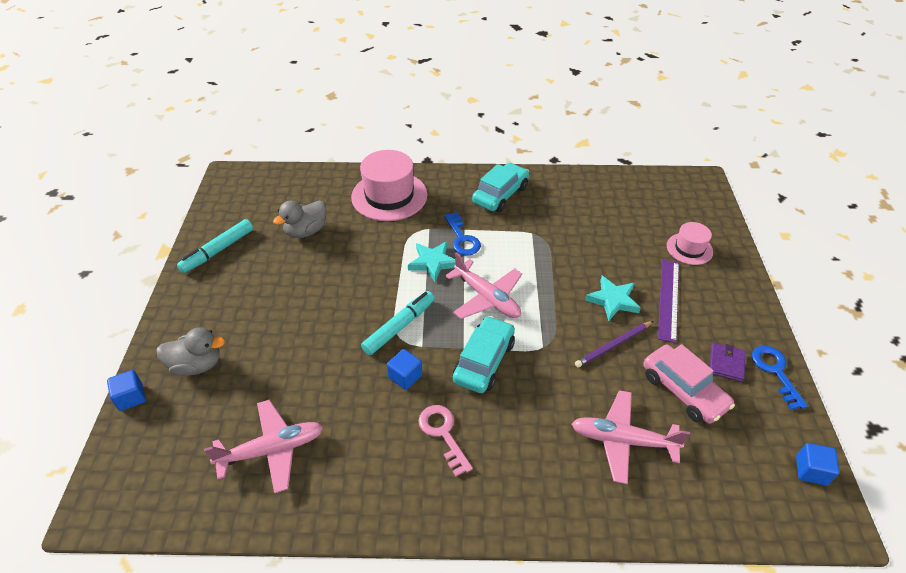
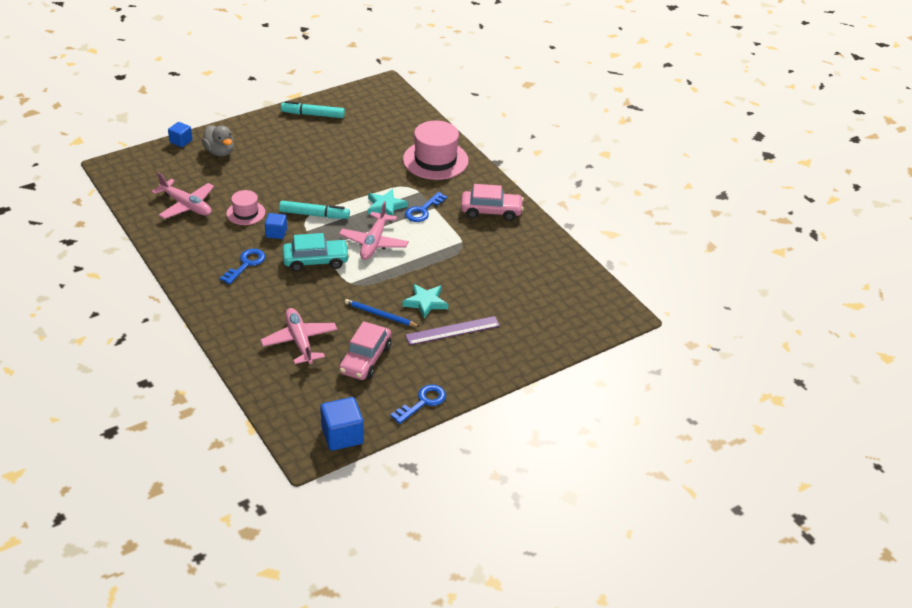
camera: 55 degrees right, 5 degrees down
(306, 231) = (363, 140): grey duck -> none
(443, 434) = (246, 264): pink key -> blue key
(500, 194) = (491, 211): turquoise car -> pink car
(613, 345) = (380, 315): purple pencil -> blue pencil
(689, 249) = (523, 328): pink hat -> pink hat (245, 213)
(726, 363) = (410, 375): purple wallet -> none
(811, 471) = (342, 435): blue cube -> blue cube, size x1.62

